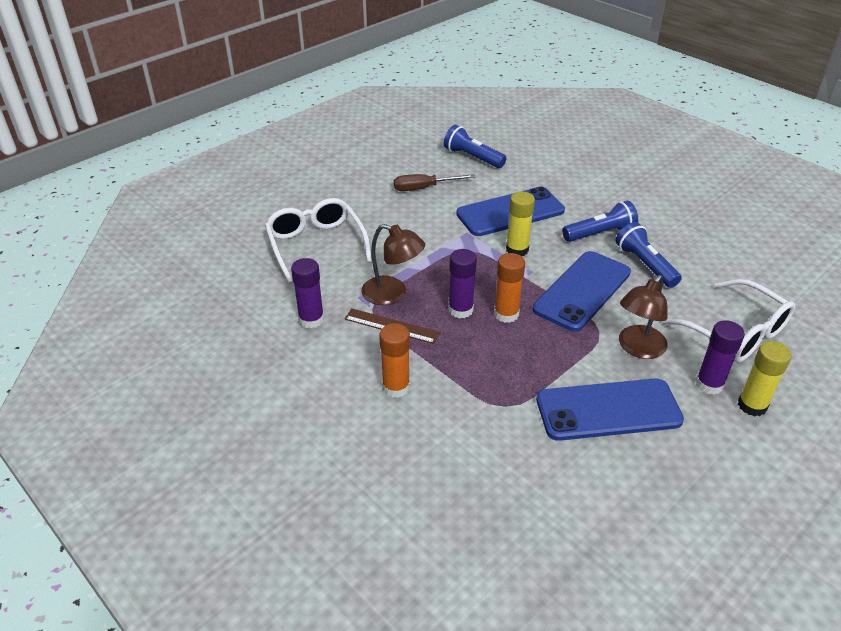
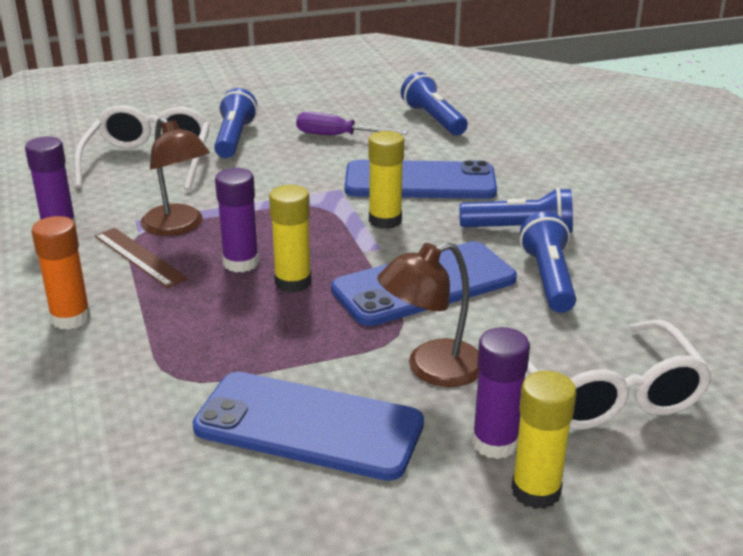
camera: 25 degrees right, 10 degrees down
(356, 209) = (234, 138): none -> blue flashlight
(424, 188) = (337, 136): brown screwdriver -> purple screwdriver
(506, 314) = (293, 282): orange glue stick -> yellow glue stick

